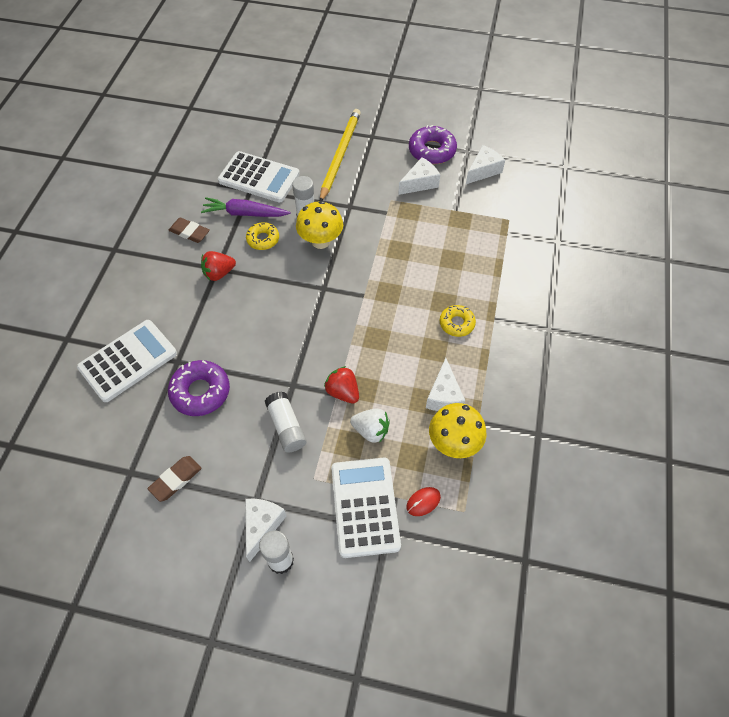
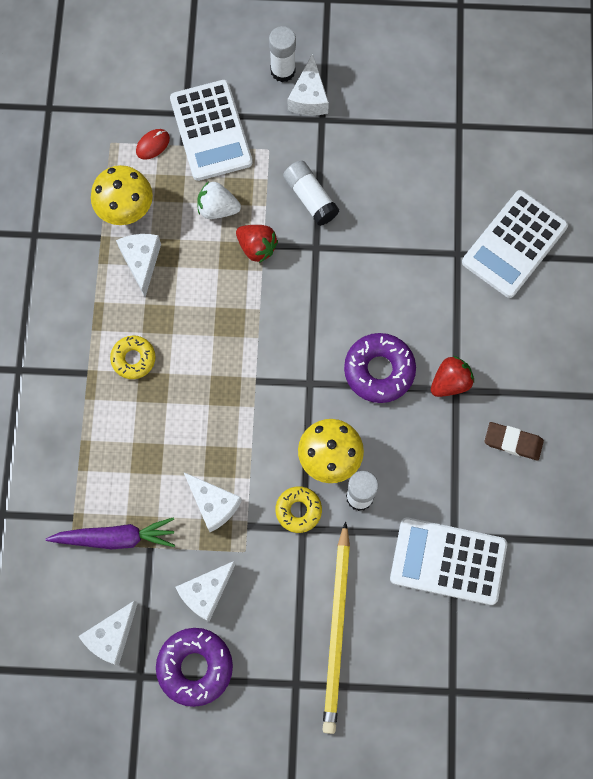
camera: 170 degrees right, 15 degrees up
(176, 479) = (409, 126): brown eraser -> none
(200, 392) = (417, 221): purple donut -> purple donut (379, 370)
(245, 213) = (448, 488): purple carrot -> purple carrot (116, 537)
(263, 239) = (409, 447): yellow donut -> yellow donut (298, 510)
(408, 227) = (213, 504): none -> white cheese

